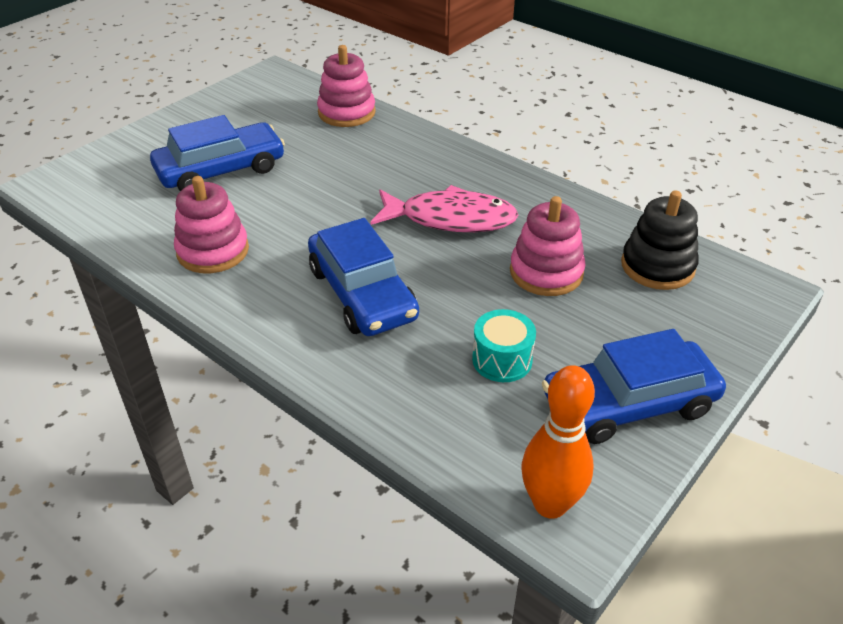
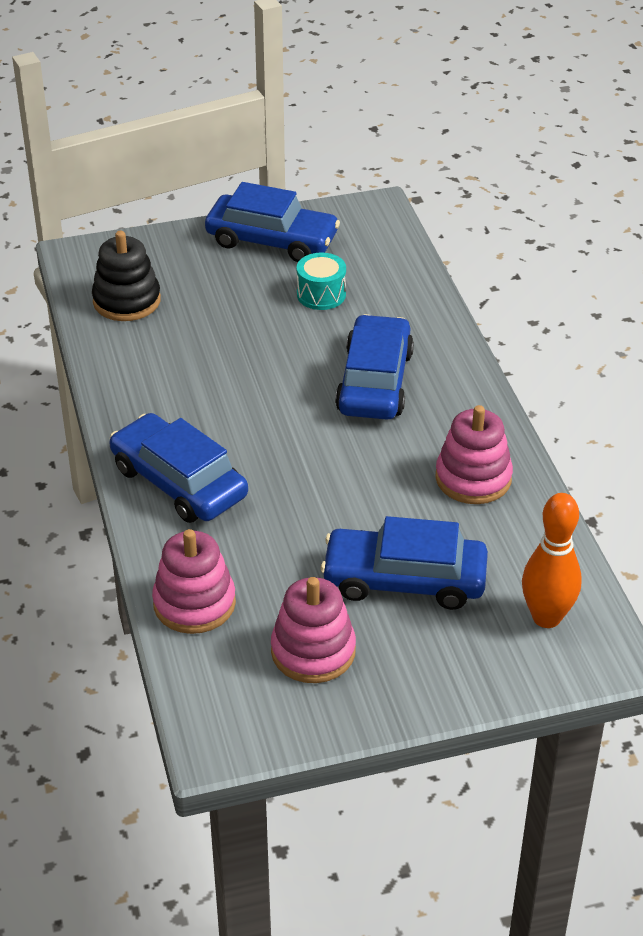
camera: 145 degrees left, 0 degrees up
(433, 162) = (179, 482): none -> blue car
(451, 219) = (234, 412): pink fish -> none
(546, 272) = (215, 334): pink stacking toy -> pink stacking toy (313, 651)
(550, 504) = (378, 221): orange bowling pin -> orange bowling pin (546, 617)

